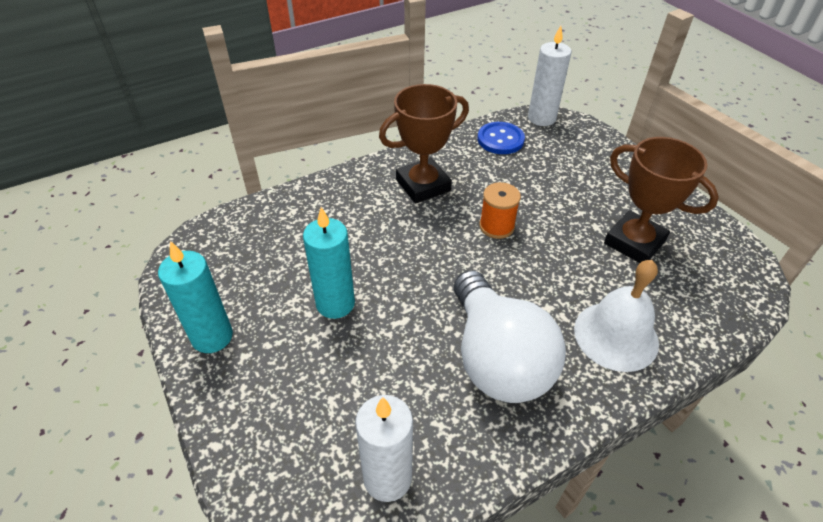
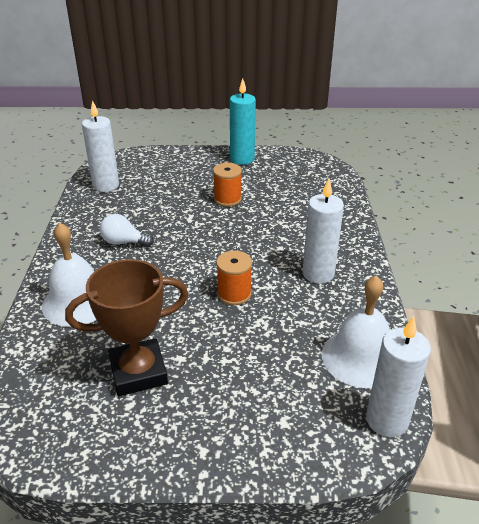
camera: 120 degrees right, 10 degrees down
(335, 303) = (227, 199): turquoise candle -> orange spool
(423, 185) = (318, 274): brown trophy -> white candle
(497, 358) = (124, 242): white light bulb -> white light bulb, size x0.45
(500, 139) = (360, 357): blue button -> white bell

